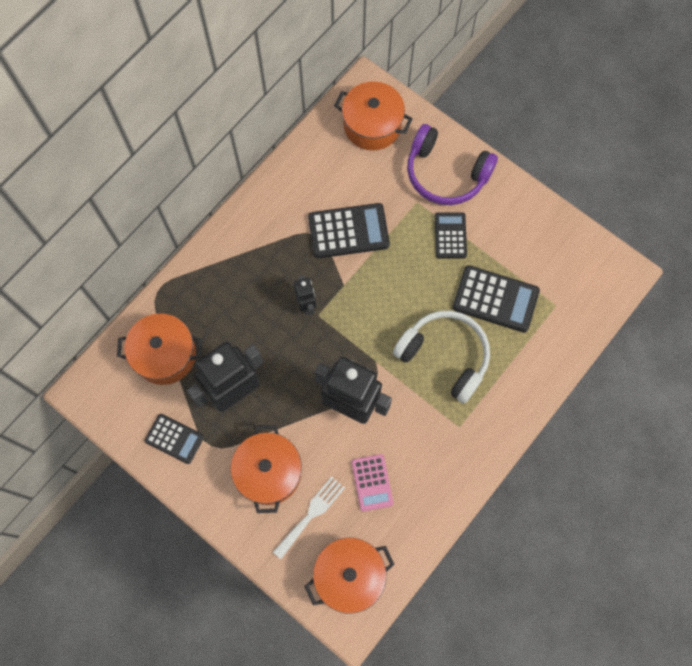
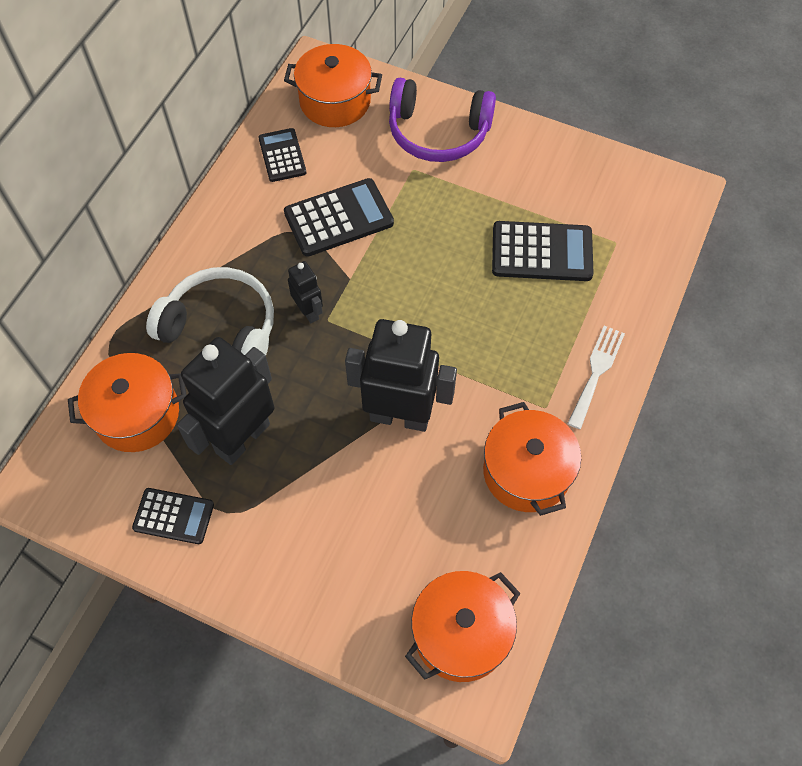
camera: 15 degrees left, 10 degrees down
(269, 472) = (314, 526): orange pot -> orange pot (526, 472)
(311, 514) = (386, 566): white fork -> white fork (596, 372)
(372, 482) = (455, 504): pink calculator -> none
(445, 356) = (501, 330): white headphones -> white headphones (221, 328)
(450, 235) = (464, 196): black calculator -> black calculator (282, 155)

